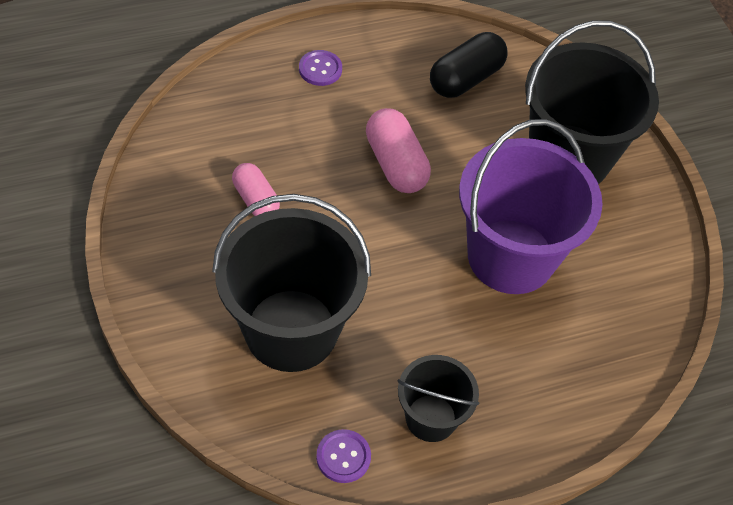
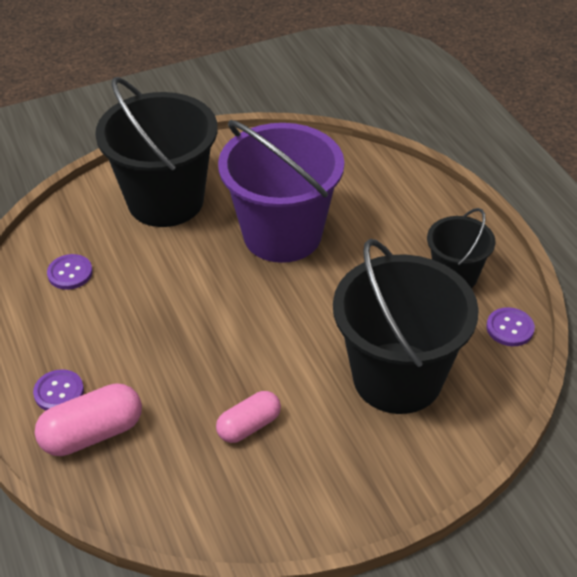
camera: 90 degrees left, 10 degrees down
(395, 164) = (187, 318): pink capsule -> pink capsule (92, 434)
(466, 79) = (70, 273): black capsule -> purple button

